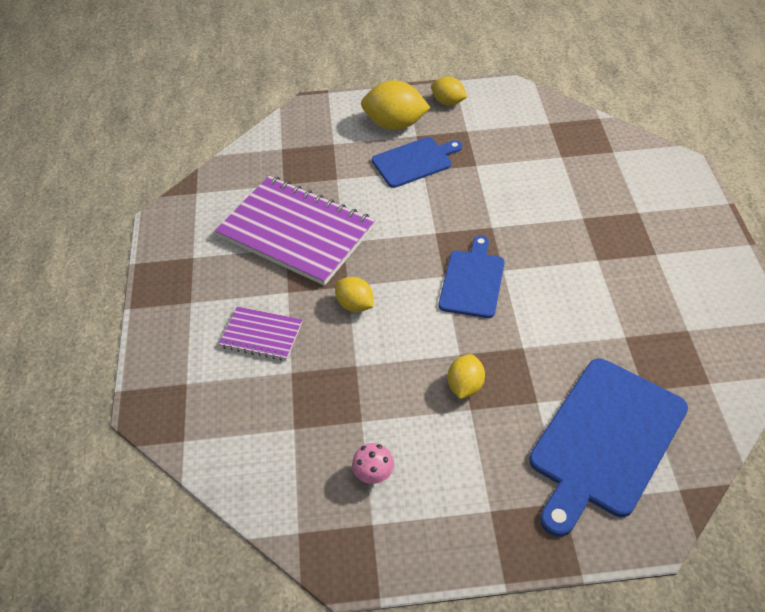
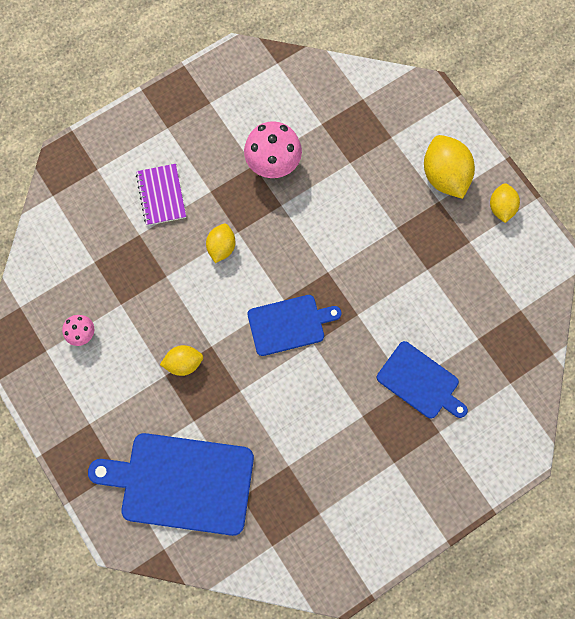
camera: 60 degrees right, 25 degrees up
(296, 232) = (273, 163): purple notebook -> pink mushroom
(414, 161) = (404, 215): blue cutting board -> blue cutting board (420, 382)

